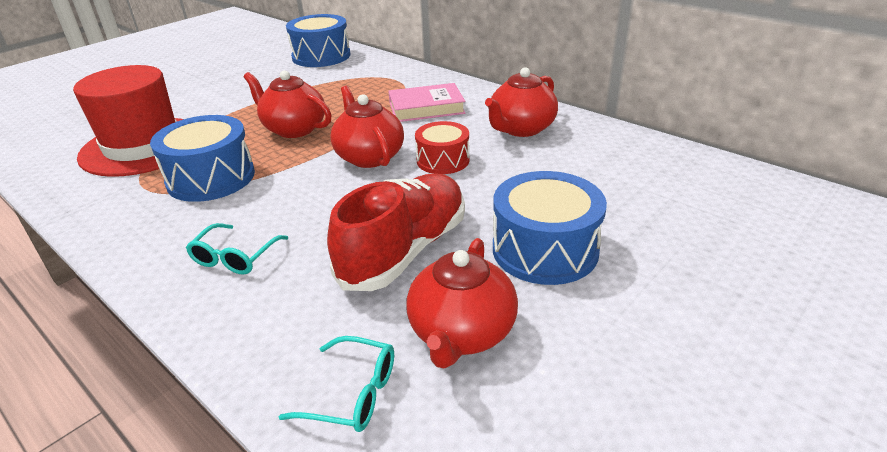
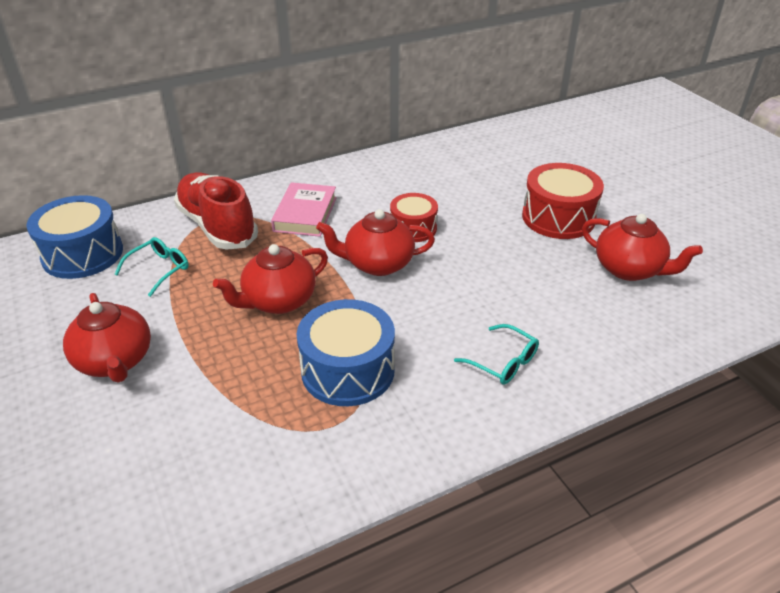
camera: 70 degrees left, 5 degrees up
(143, 146) = (219, 427): red hat -> none
(352, 394) = (672, 321): turquoise glasses -> turquoise glasses (159, 270)
(404, 250) = (533, 273): red shoe -> red shoe (217, 226)
(521, 129) = (388, 180): red teapot -> red teapot (115, 361)
(545, 250) = (558, 217): blue drum -> red drum

